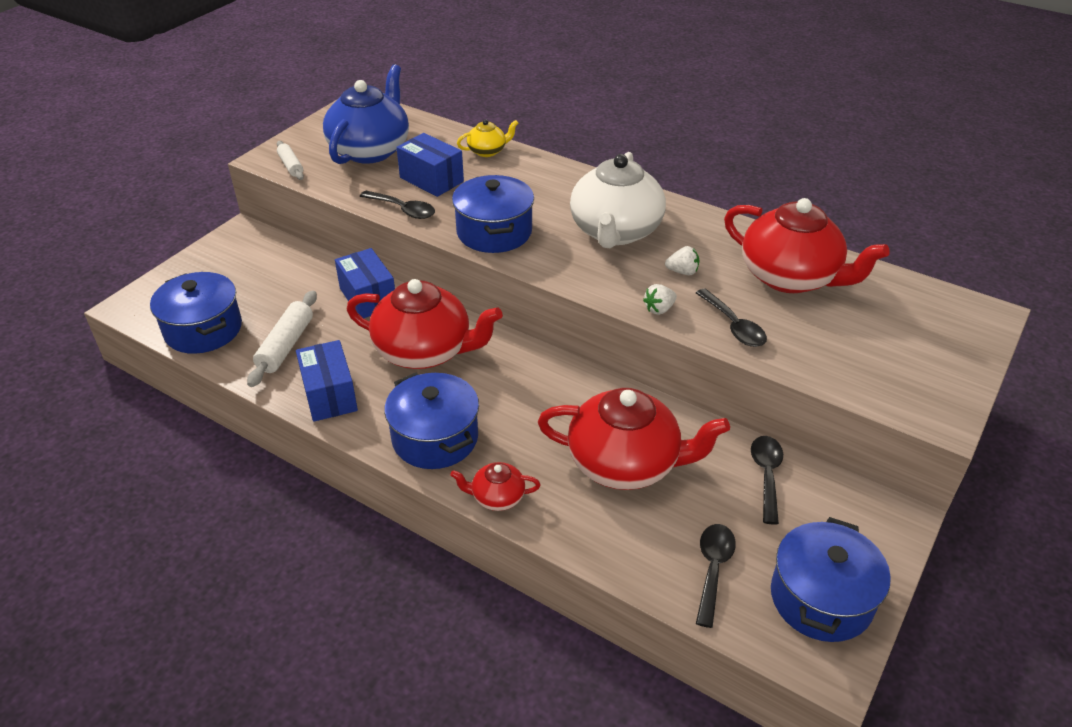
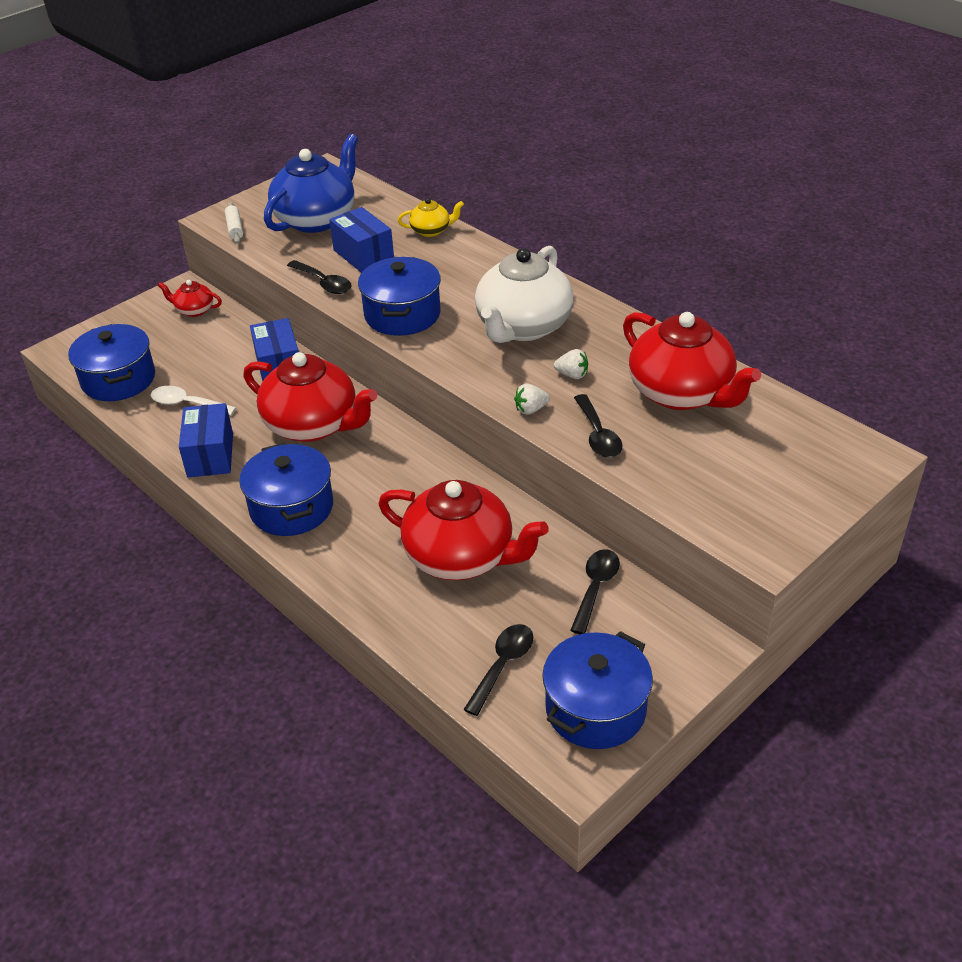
camera: 15 degrees right, 0 degrees up
(286, 346) = (187, 404): white rolling pin -> white spoon
(497, 497) = (327, 570): red teapot -> red teapot (194, 310)

